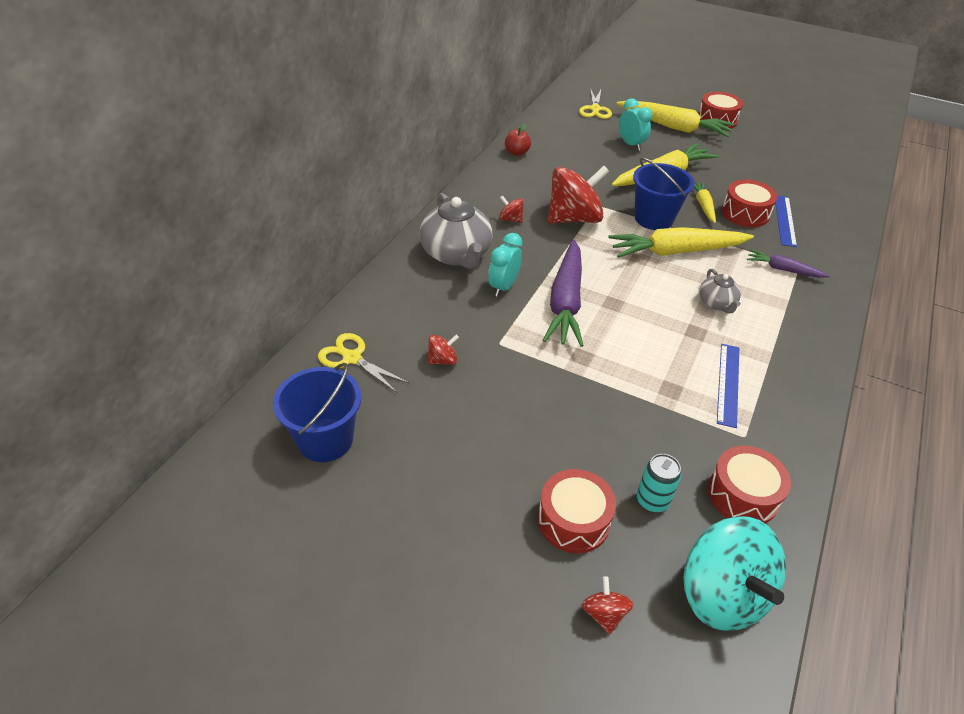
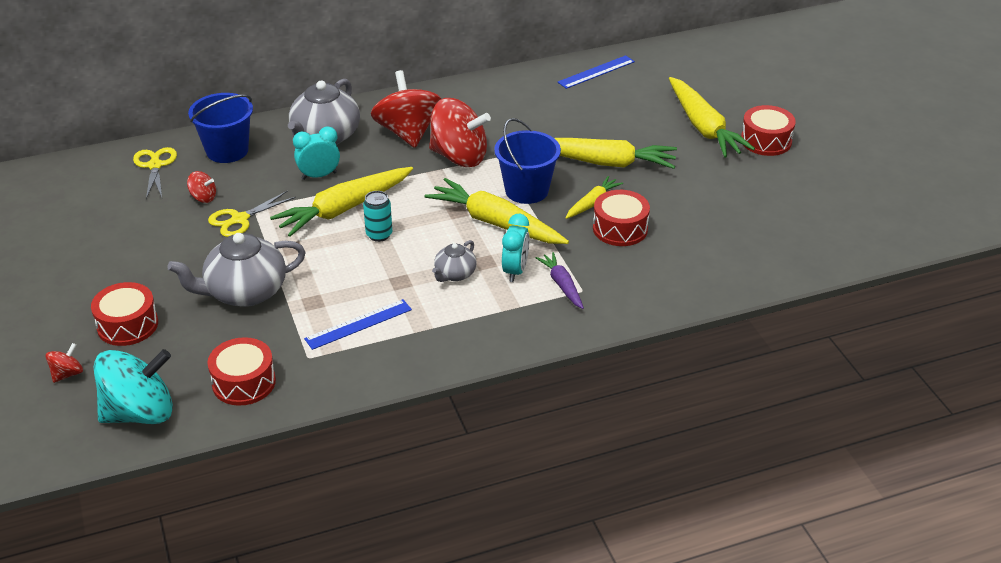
camera: 45 degrees right, 5 degrees down
(325, 440) = (73, 201): blue bucket -> blue bucket (227, 150)
(510, 219) = (408, 132): red spinning top -> red spinning top, size x2.27
(516, 152) = (508, 83): red apple -> none
(566, 301) = (344, 209): purple carrot -> yellow carrot
(595, 109) = (654, 77): yellow scissors -> yellow scissors (240, 219)
(612, 418) = (245, 292): none -> grey teapot
(630, 144) = (626, 123): turquoise clock -> turquoise clock (515, 271)
(652, 501) = (186, 347): turquoise can -> turquoise can (379, 235)
(722, 594) = (140, 413): turquoise spinning top -> turquoise spinning top turned 135 degrees counterclockwise
(785, 220) = (647, 253): blue ruler -> blue ruler (596, 72)

